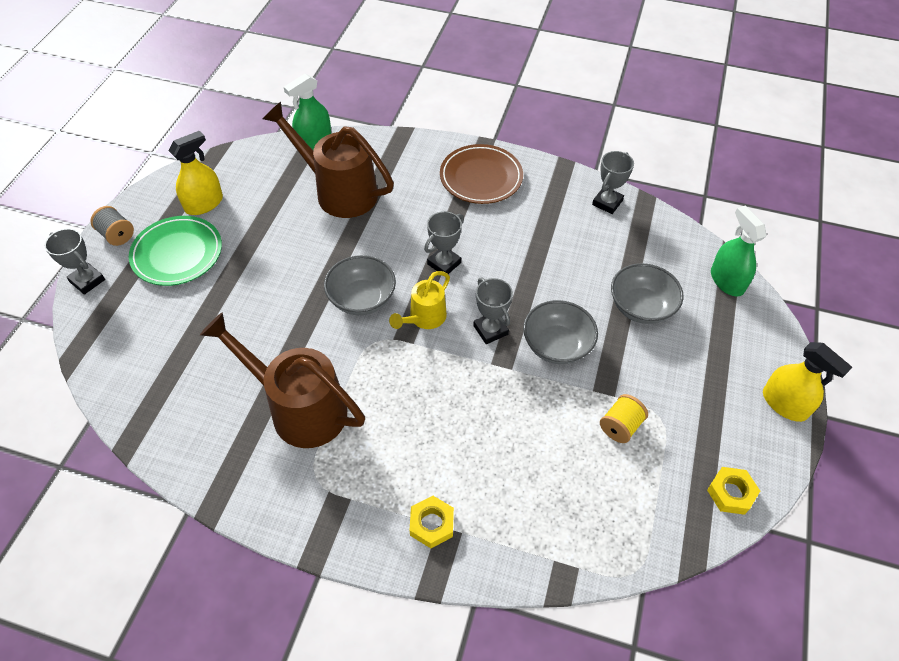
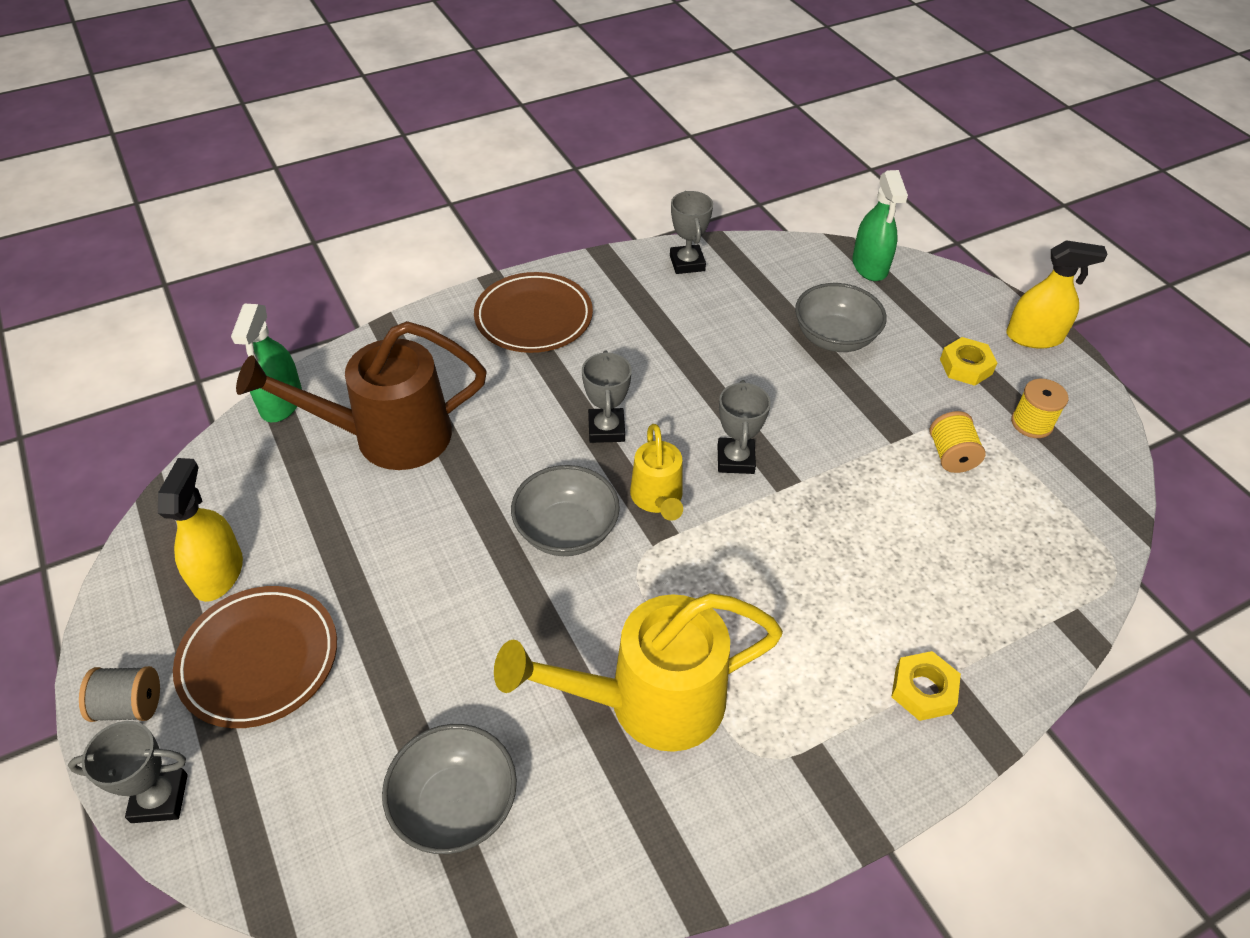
camera: 45 degrees left, 5 degrees down
(177, 254) = (259, 659): green plate -> brown plate
(299, 408) = (649, 701): brown watering can -> yellow watering can
(490, 330) = (735, 459): grey trophy -> grey trophy turned 75 degrees clockwise
(557, 345) = (811, 427): grey bowl -> grey bowl (455, 805)
(703, 450) = (1031, 423): none -> yellow spool
(727, 281) = (870, 266): green spray bottle -> green spray bottle turned 120 degrees counterclockwise
(731, 493) = (1092, 441): yellow nut -> yellow nut (966, 366)

